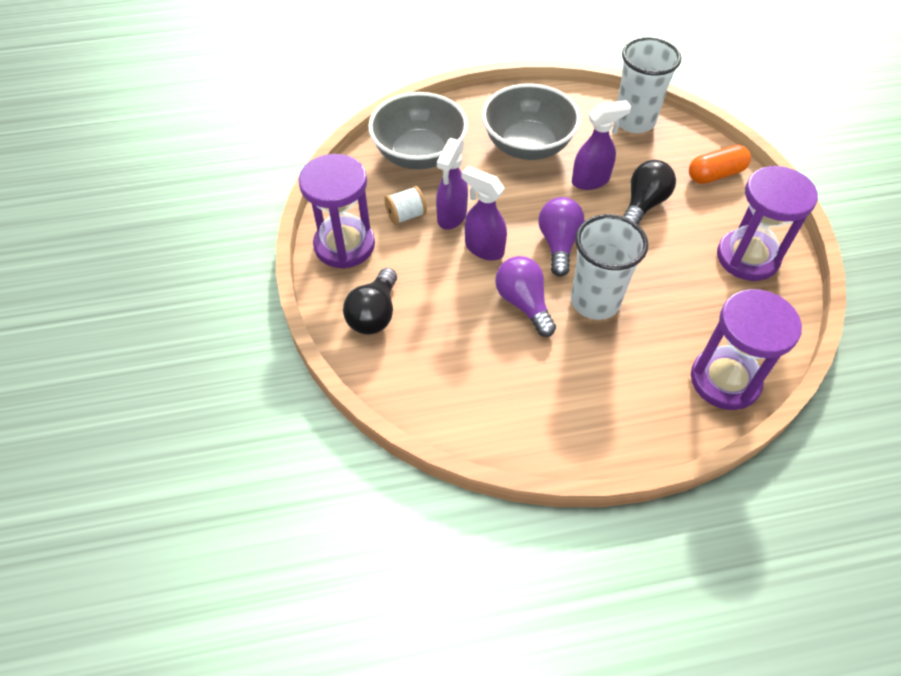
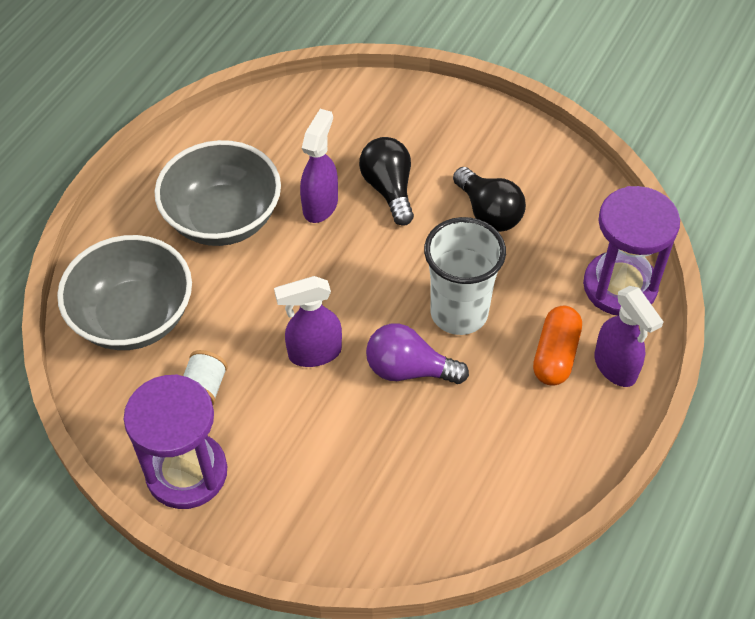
camera: 50 degrees left, 0 degrees up
(374, 314) = (302, 506): black light bulb -> black light bulb (488, 212)
(451, 217) = (247, 350): purple spray bottle -> purple spray bottle (615, 367)
(558, 244) = (368, 289): purple light bulb -> none
(634, 121) = (285, 114): white cup -> none
(715, 174) = (409, 111): orange capsule -> orange capsule (555, 355)
(747, 257) = (517, 167): purple hourglass -> none

